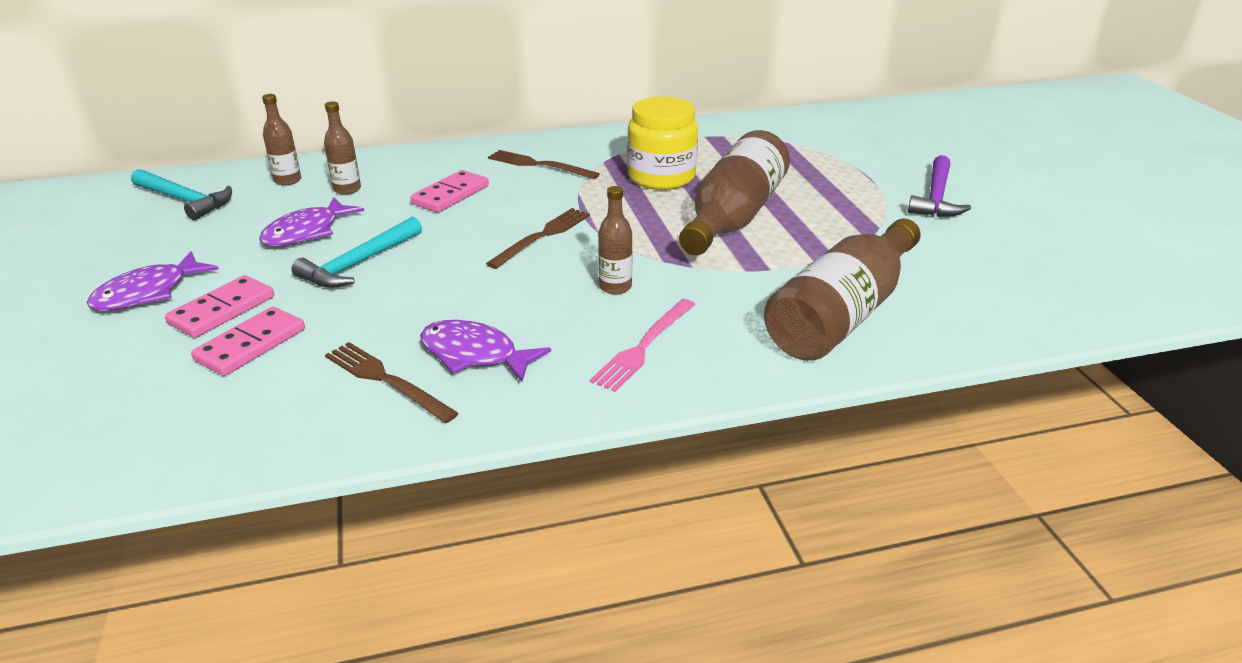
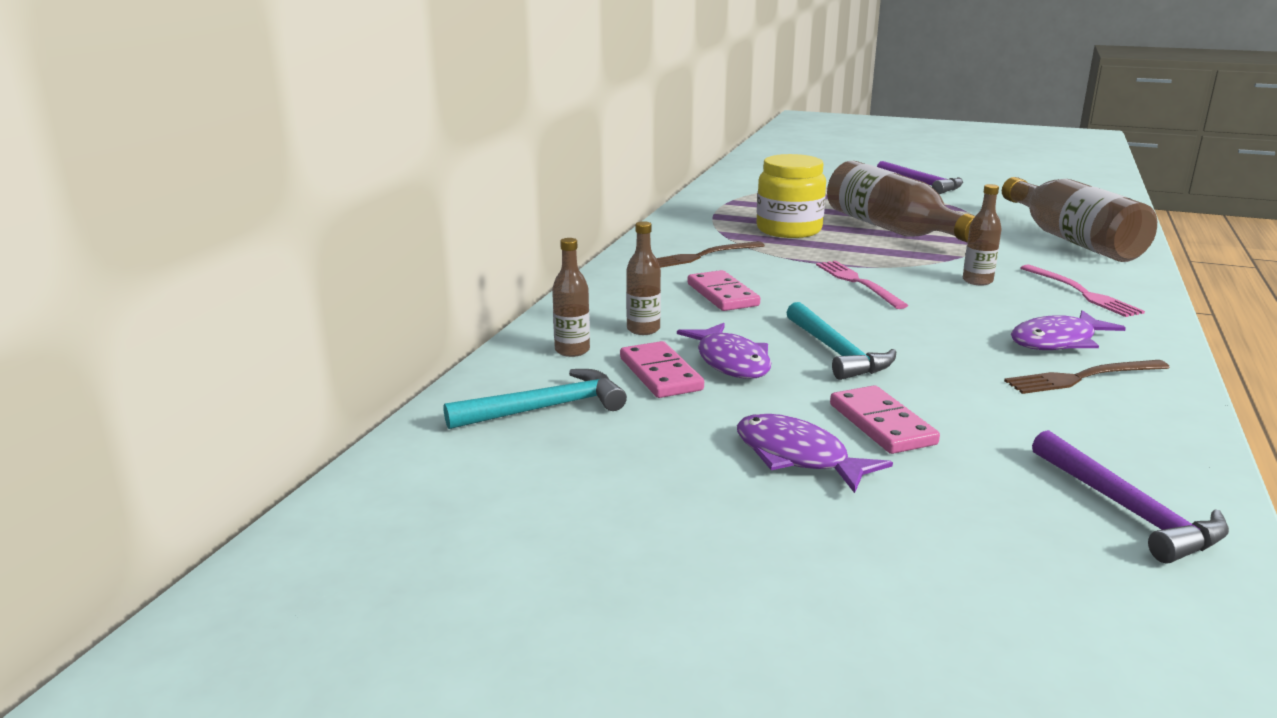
camera: 55 degrees left, 10 degrees down
(108, 438) = (1128, 510): none -> purple hammer
(148, 293) = (797, 457): purple fish -> purple fish turned 150 degrees clockwise
(251, 345) = (973, 421): pink domino -> pink domino (660, 374)
(542, 236) = (858, 283): brown fork -> pink fork

